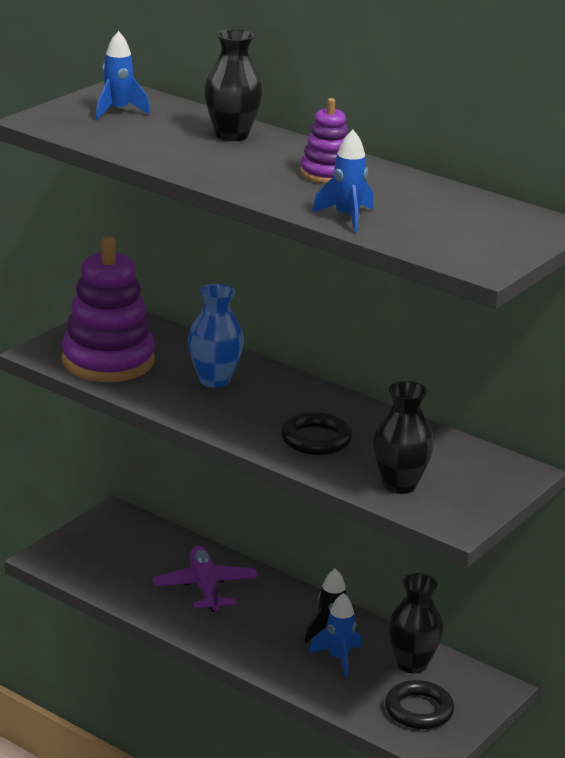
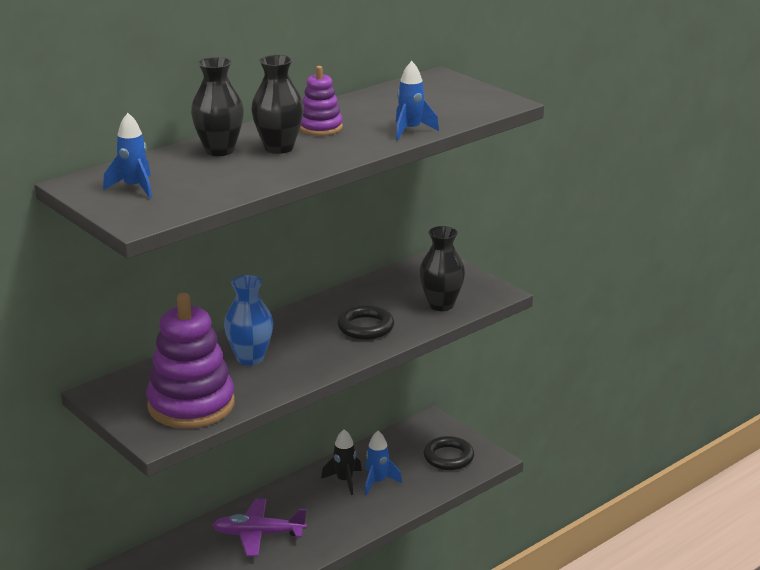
camera: 75 degrees left, 0 degrees up
(412, 664) = (394, 450): black vase -> black vase (279, 148)

